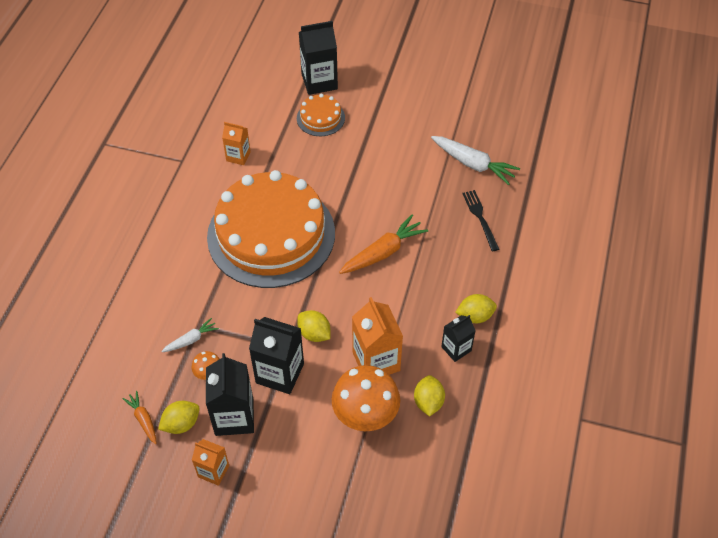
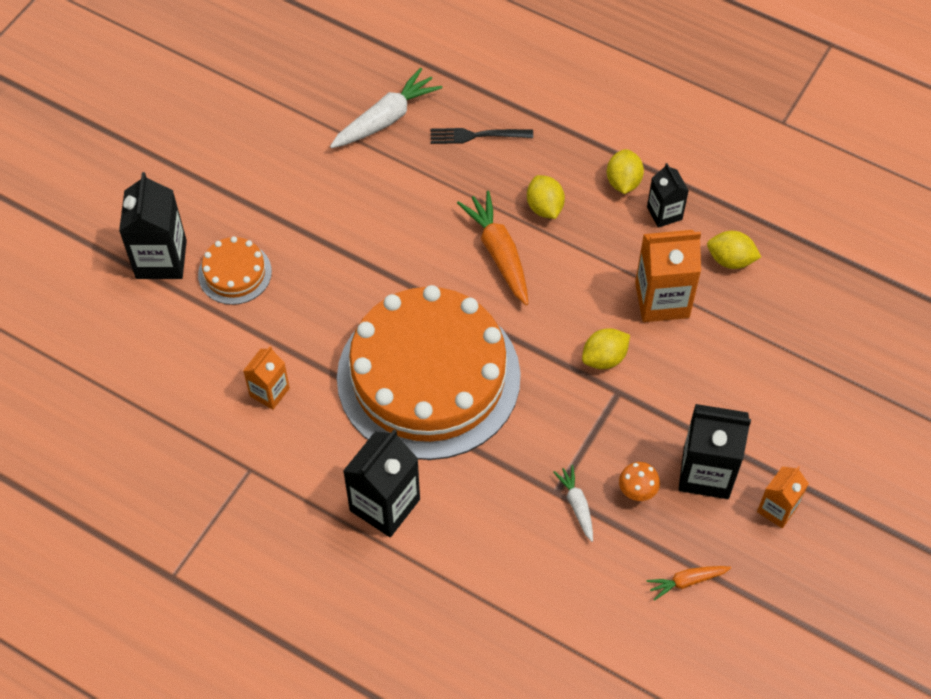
camera: 75 degrees left, 5 degrees up
(181, 424) = (703, 536): yellow lemon -> yellow lemon (544, 207)
(280, 373) = (654, 409): black carton -> black carton (385, 505)
(365, 418) = (737, 329): orange mushroom -> none

